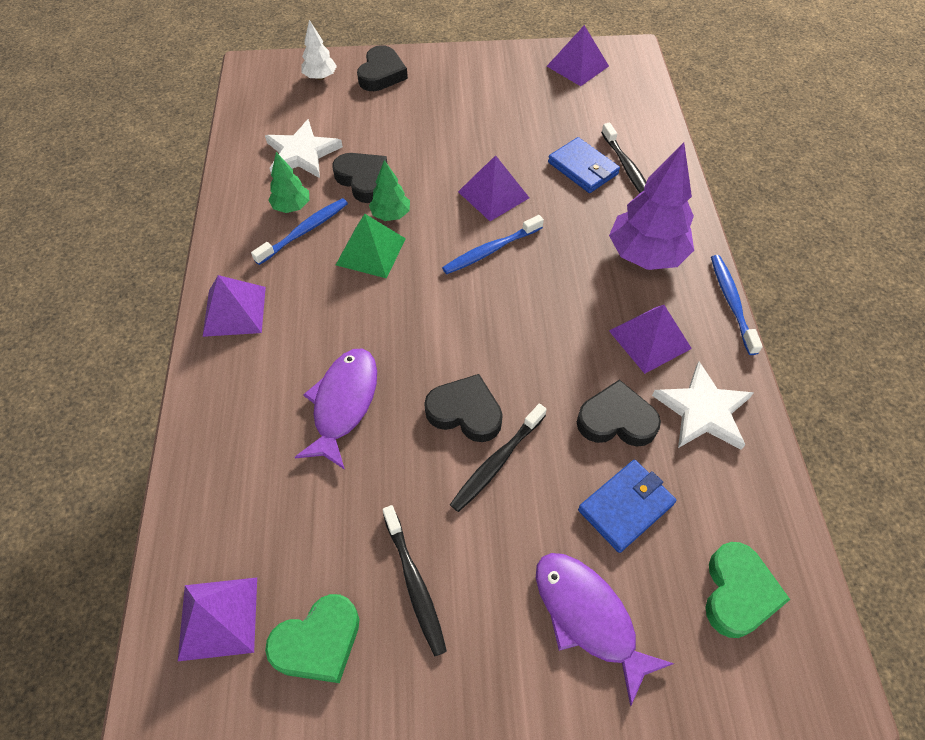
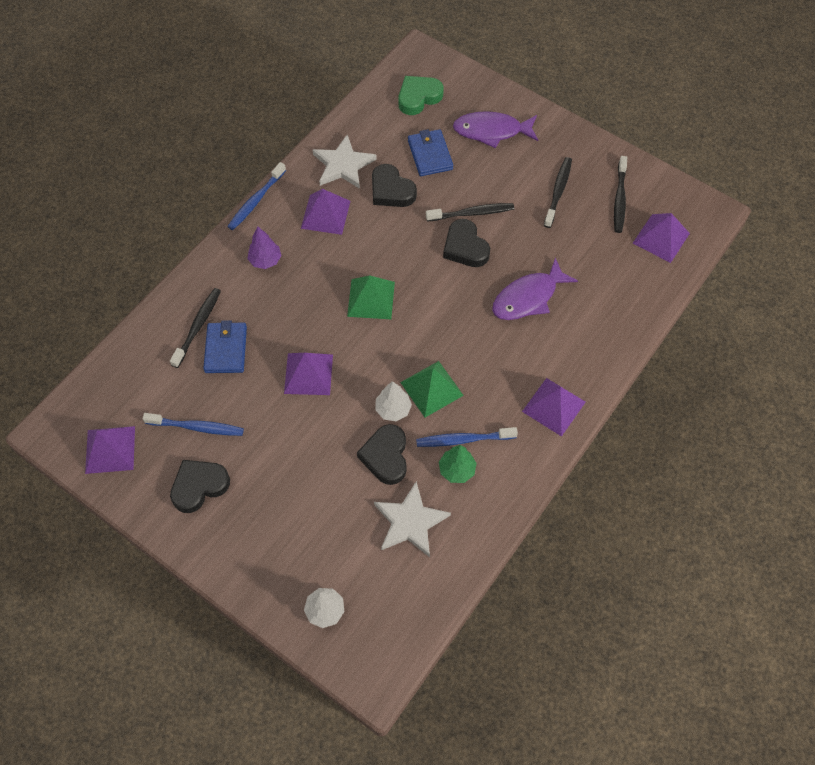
camera: 140 degrees left, 5 degrees up
(318, 642) = (619, 199): green heart -> black toothbrush
(381, 74) = (271, 571): black heart -> black heart (199, 486)
(391, 215) = (393, 409): green tree -> white tree
(490, 250) = (354, 332): blue toothbrush -> blue toothbrush (197, 427)
(508, 289) = (371, 299): none -> green pyramid
(588, 617) = (491, 131): purple fish -> purple fish turned 90 degrees clockwise
(625, 507) = (430, 155): blue wallet -> blue wallet turned 75 degrees clockwise
(646, 255) = (265, 260): purple tree -> purple tree, size x0.52

